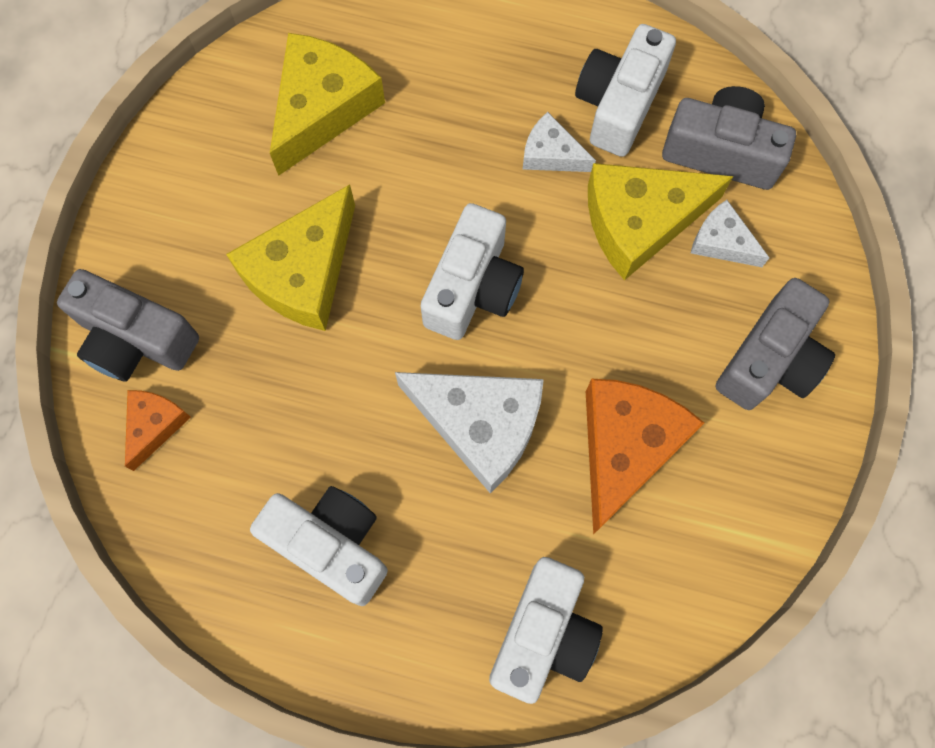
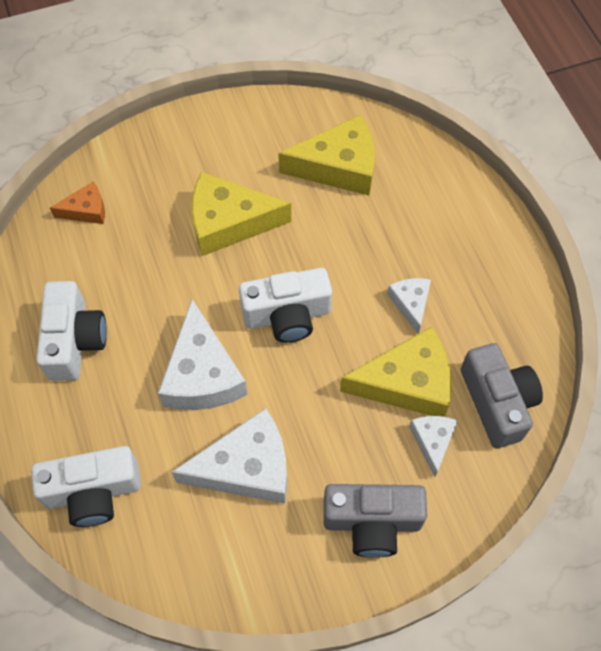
camera: 55 degrees right, 10 degrees down
(135, 339) = (129, 169): grey camera -> none
(618, 104) = (478, 321): white camera -> none
(625, 448) = (246, 467): orange cheese -> white cheese
(640, 221) = (406, 383): yellow cheese -> yellow cheese turned 135 degrees clockwise

